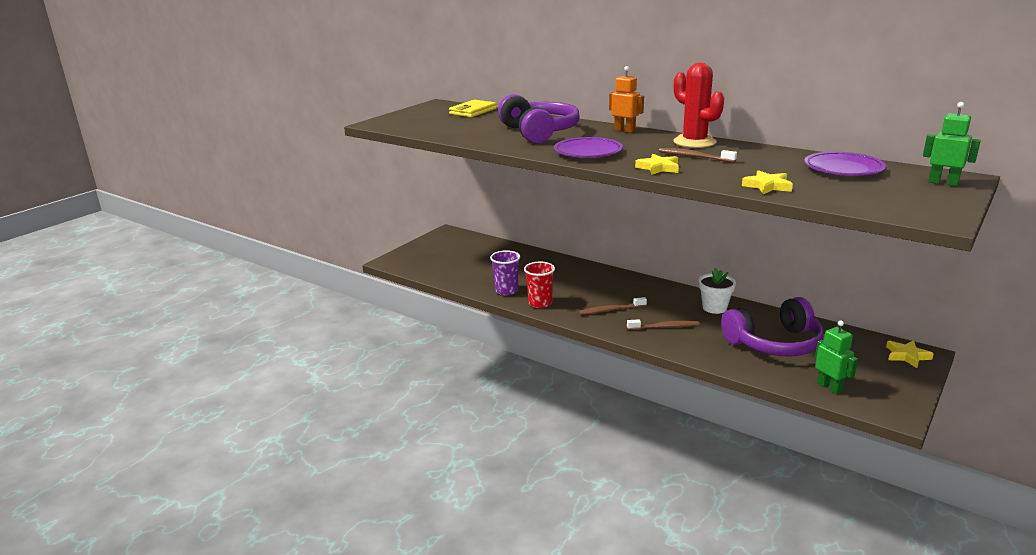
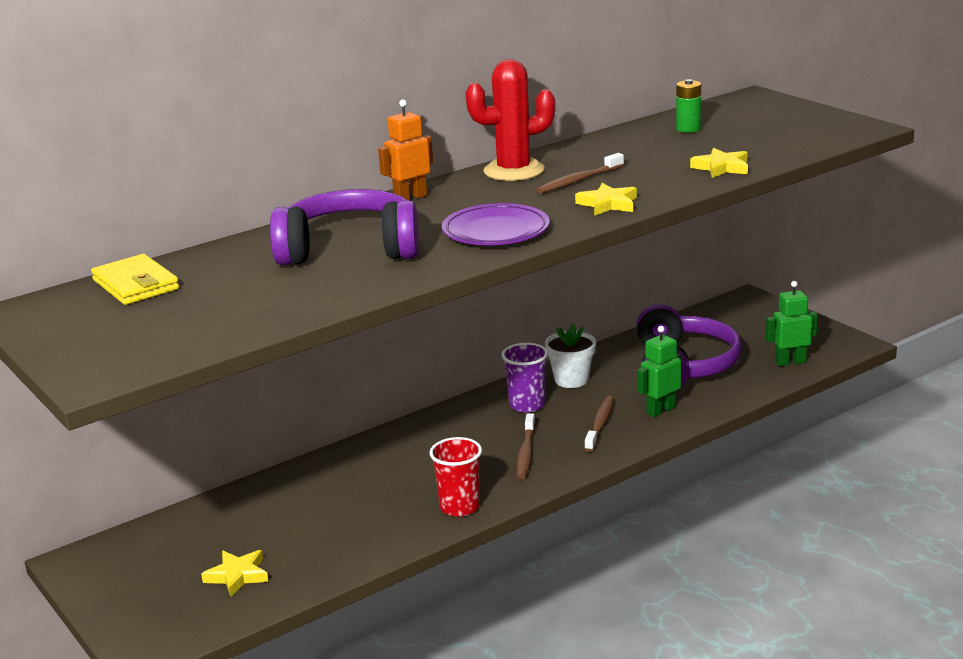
camera: 70 degrees left, 0 degrees up
(506, 290) = (391, 531): purple cup -> purple cup (527, 405)
(843, 169) = (688, 129): purple plate -> green battery
(907, 356) = (747, 307): yellow star -> yellow star (237, 576)
(943, 183) = (763, 105): green robot -> green robot (660, 410)

